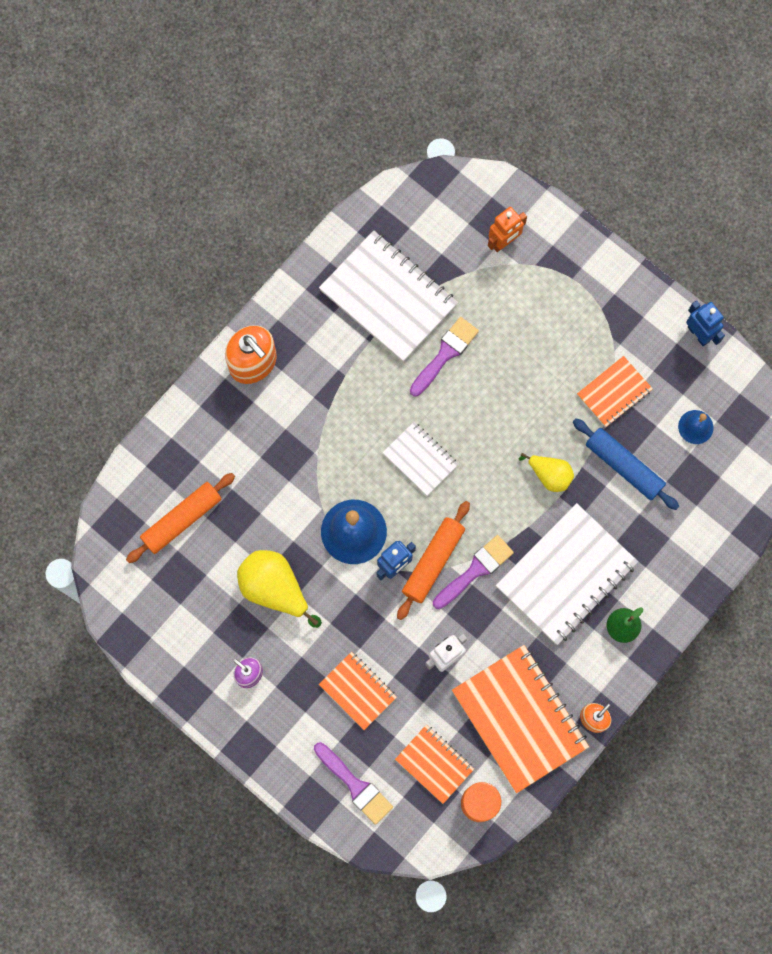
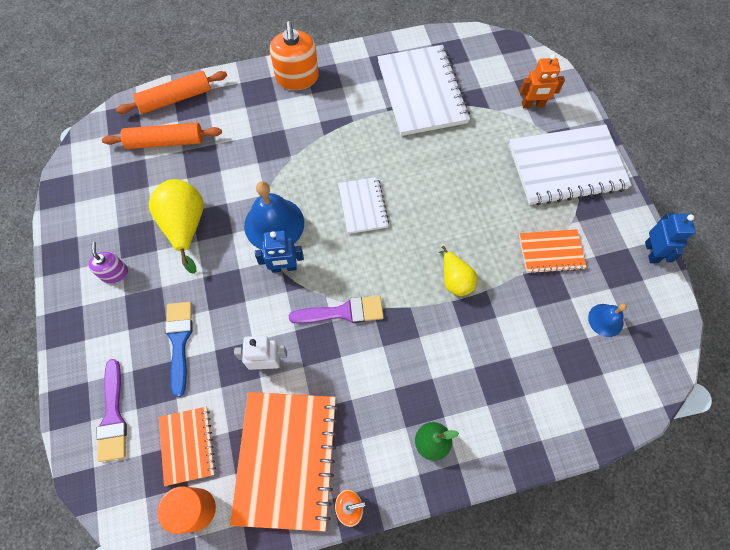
camera: 35 degrees right, 10 degrees down
(358, 691) = (179, 341): orange notebook -> blue brush
(433, 562) = (315, 284): orange rolling pin -> orange rolling pin (175, 99)
(445, 354) = (436, 149): purple brush -> none
(566, 575) = (414, 365): white notebook -> white notebook (566, 167)
(623, 466) = (522, 312): blue rolling pin -> none

